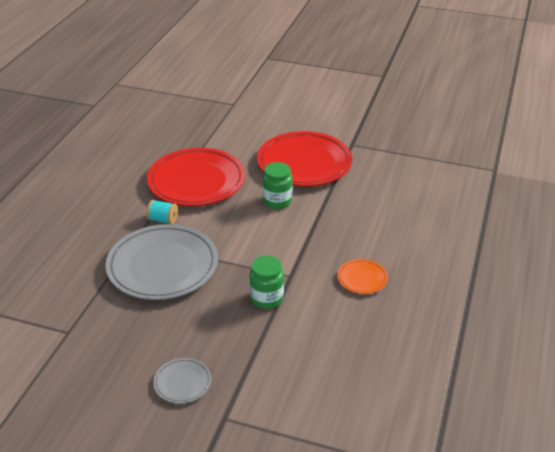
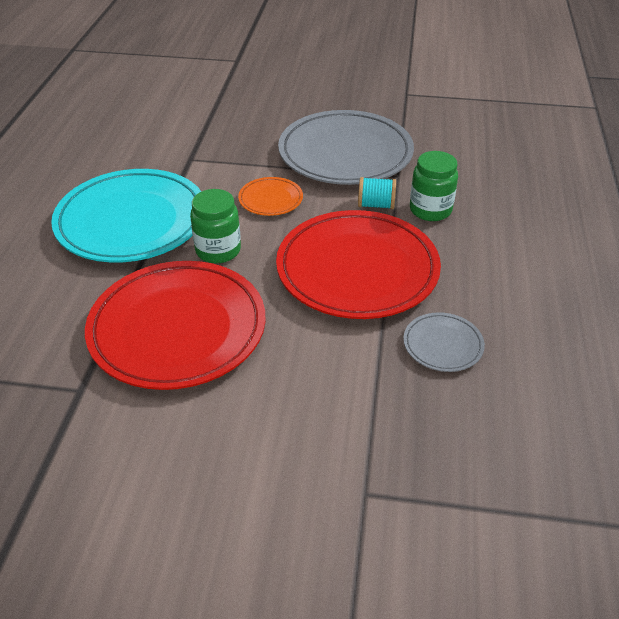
camera: 170 degrees right, 5 degrees up
(182, 382) = (279, 74): grey plate -> grey plate (443, 345)
(266, 298) = (214, 136): green jar -> green jar (430, 210)
(334, 227) = (132, 221): none -> turquoise plate
(362, 279) = (102, 165): orange plate -> orange plate (270, 199)

